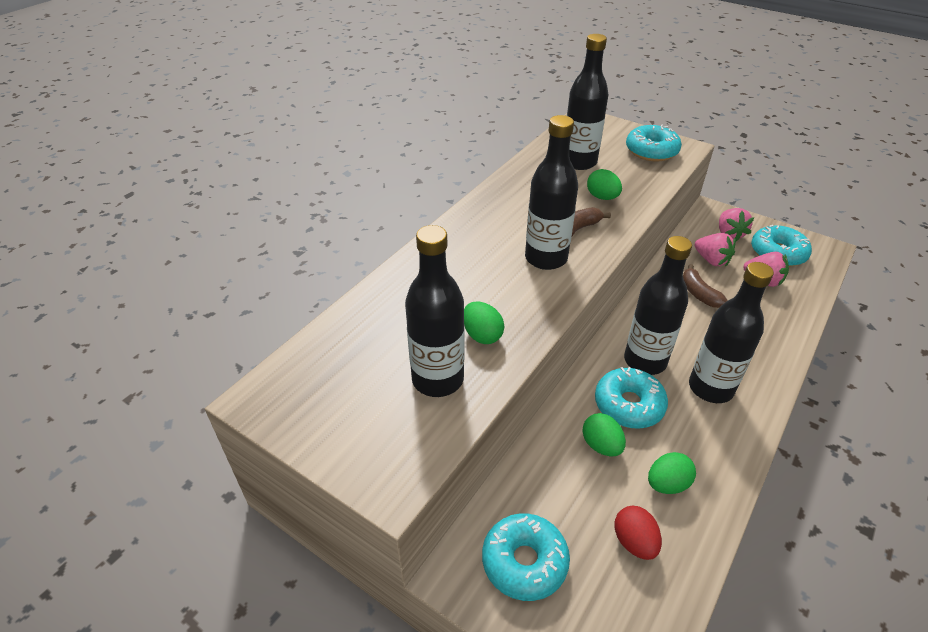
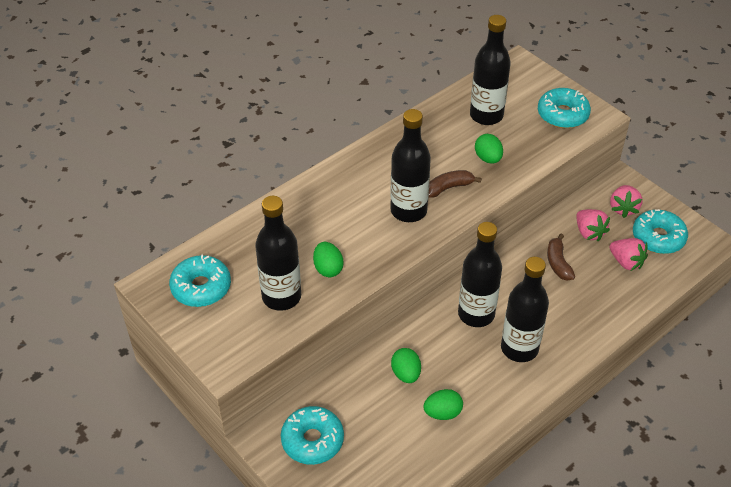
camera: 15 degrees right, 5 degrees up
(628, 405) = (443, 347): turquoise donut -> turquoise donut (201, 287)
(634, 542) = (397, 446): red egg -> none

